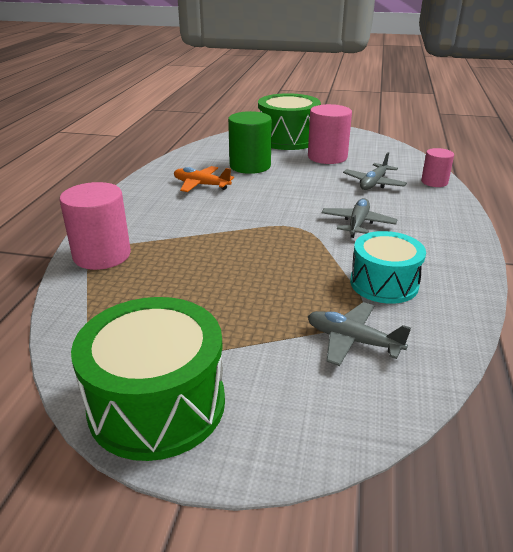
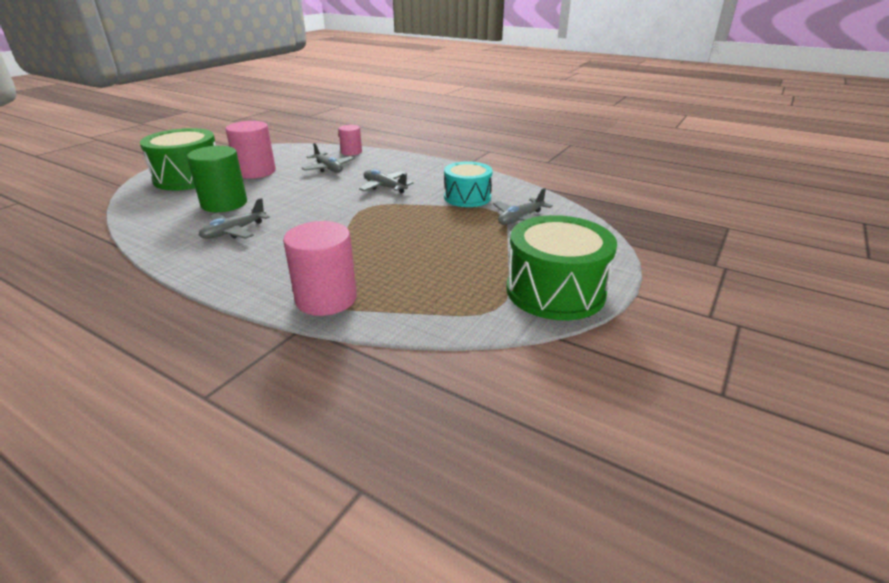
camera: 70 degrees left, 0 degrees up
(201, 185) = (234, 231): orange plane -> grey plane

